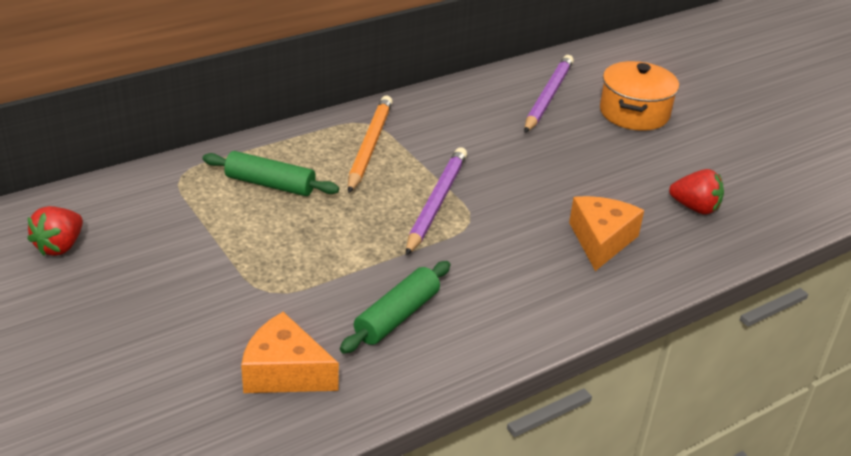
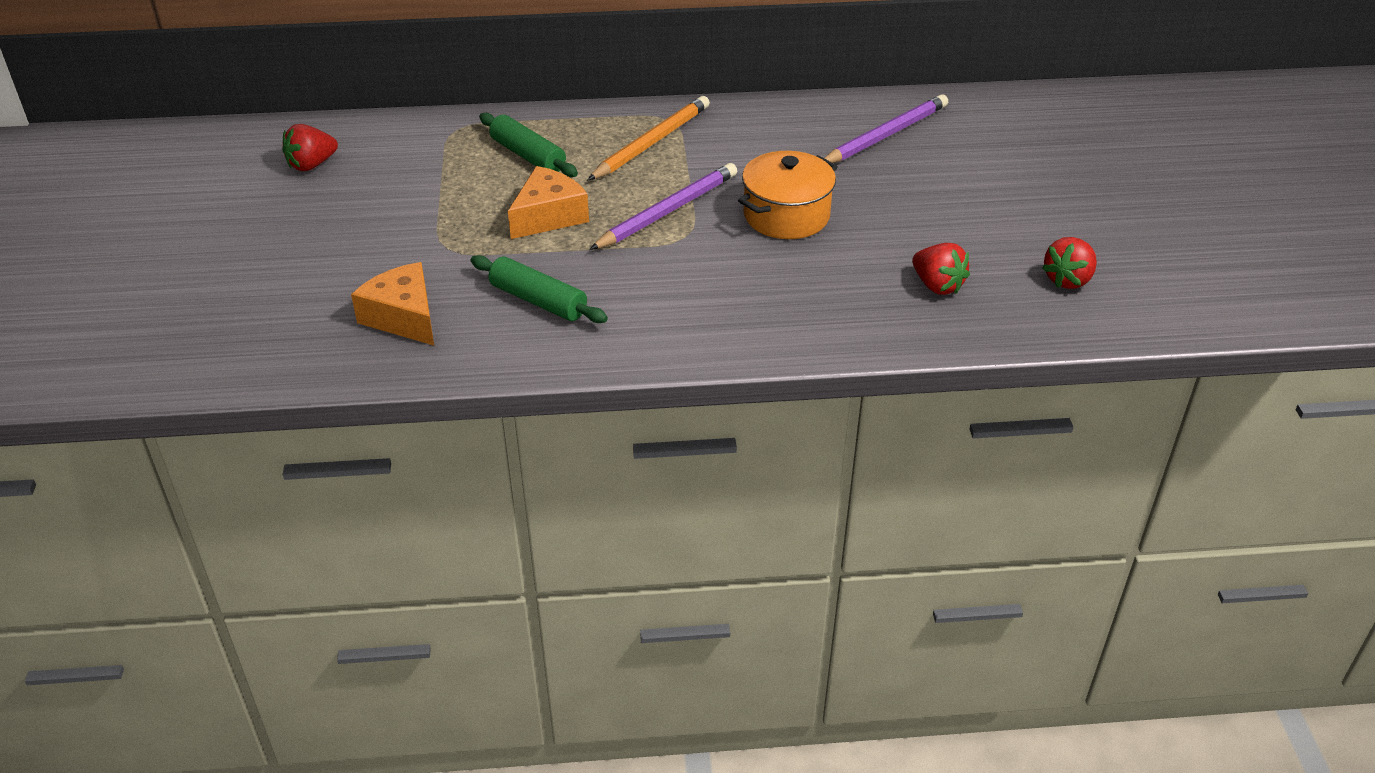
camera: 30 degrees right, 5 degrees up
(397, 316) = (538, 301): green rolling pin -> green rolling pin turned 60 degrees clockwise
(601, 240) = (800, 289): orange cheese -> orange cheese (548, 216)
(634, 113) = (968, 174): orange pot -> orange pot (786, 215)
(776, 177) = (1068, 280): none -> red strawberry

